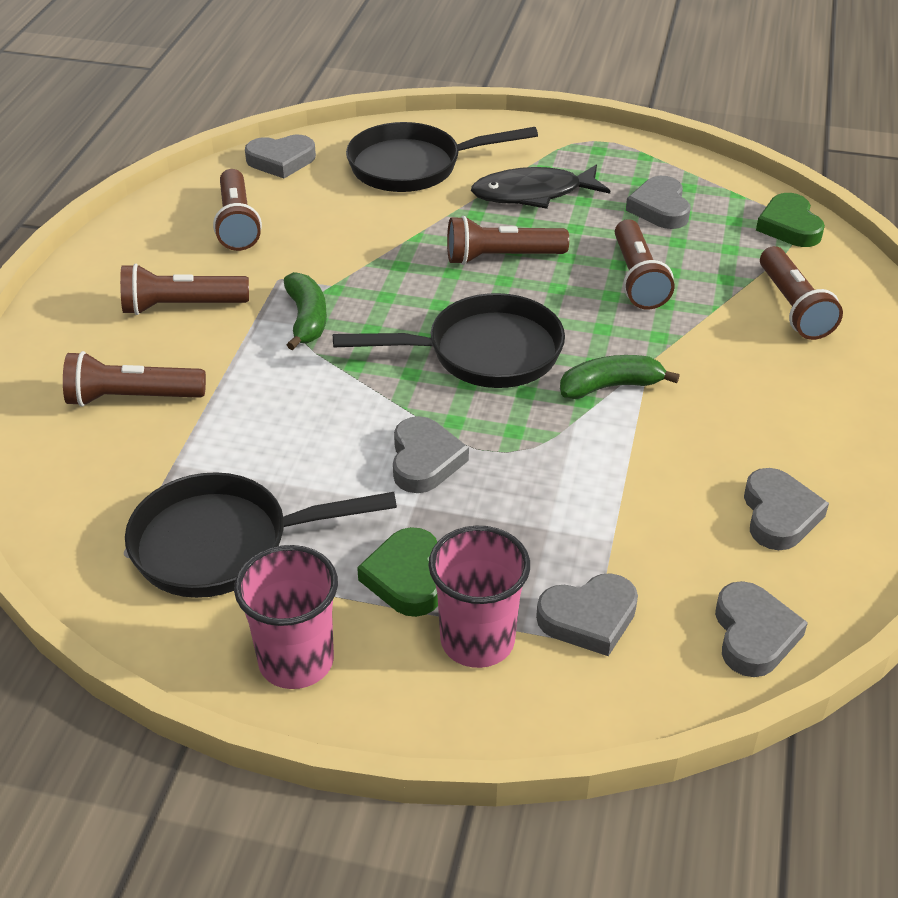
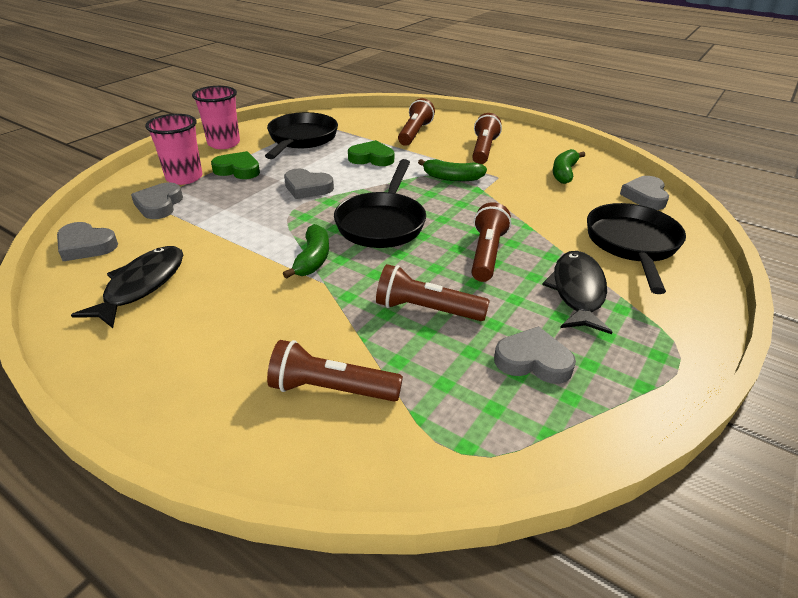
camera: 110 degrees right, 5 degrees down
(237, 223) = (564, 173): brown flashlight -> green banana
(779, 515) = (141, 286): grey heart -> black fish
(789, 226) = (466, 452): green heart -> green heart (371, 158)

